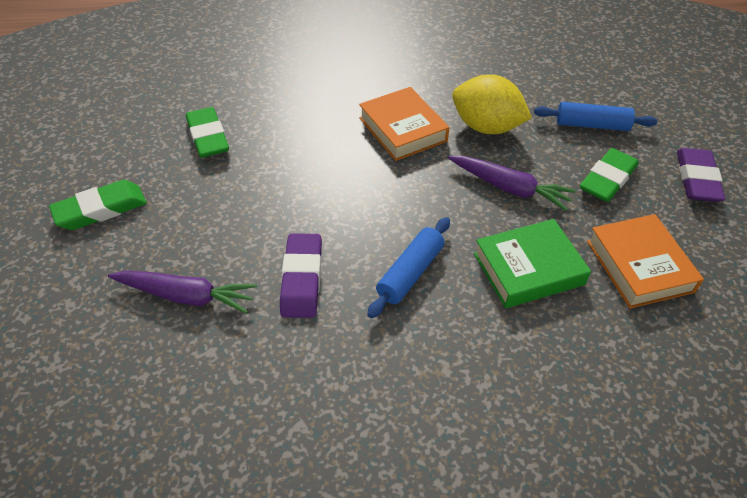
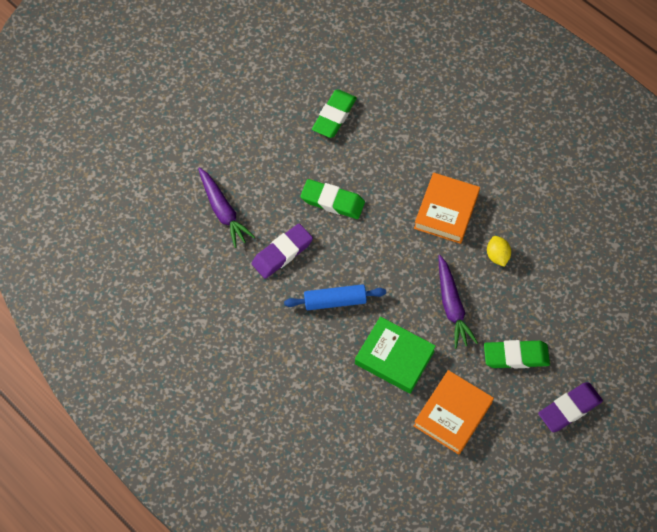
camera: 50 degrees right, 15 degrees up
(101, 209) = (235, 119): green eraser -> green eraser (332, 201)
(486, 127) = (497, 256): yellow lemon -> yellow lemon, size x0.51
(591, 125) = (564, 316): blue rolling pin -> none

